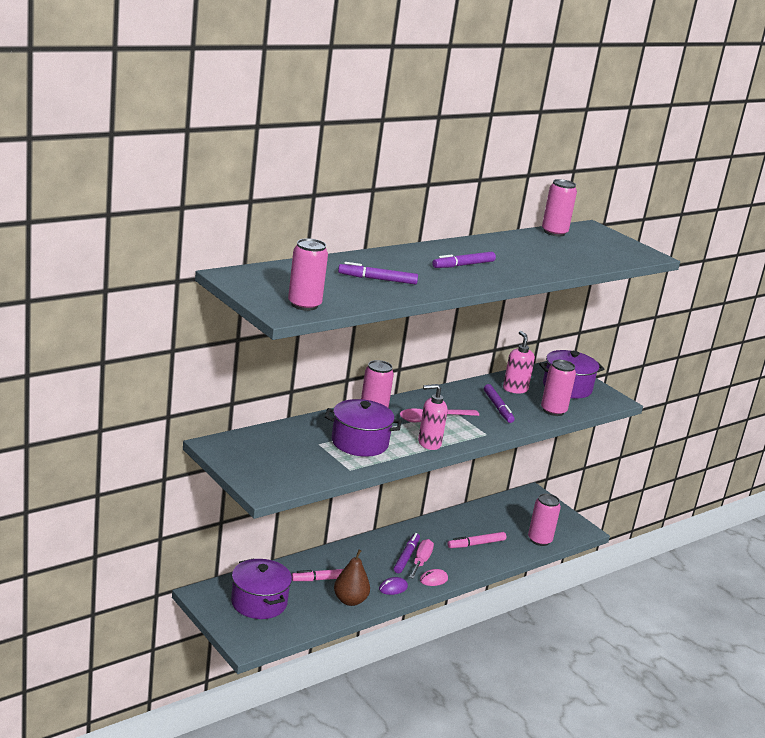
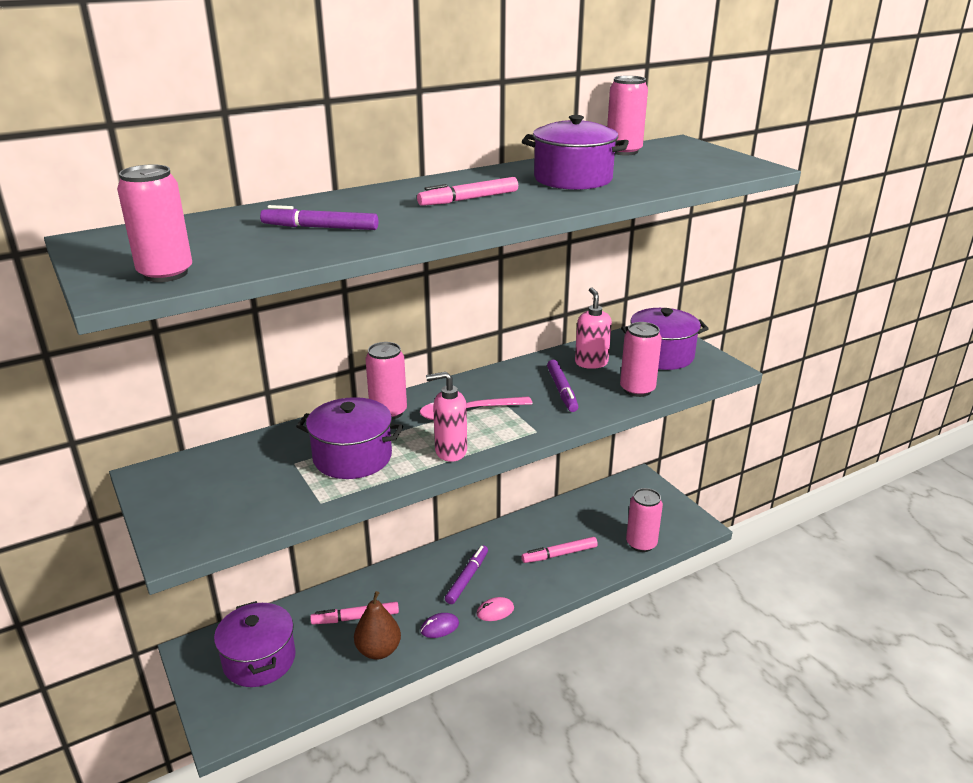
camera: 10 degrees right, 5 degrees up
(421, 561) = (484, 584): pink screwdriver -> none
(463, 265) = (469, 199): purple marker -> pink marker
(527, 254) = (573, 179): none -> purple pot

